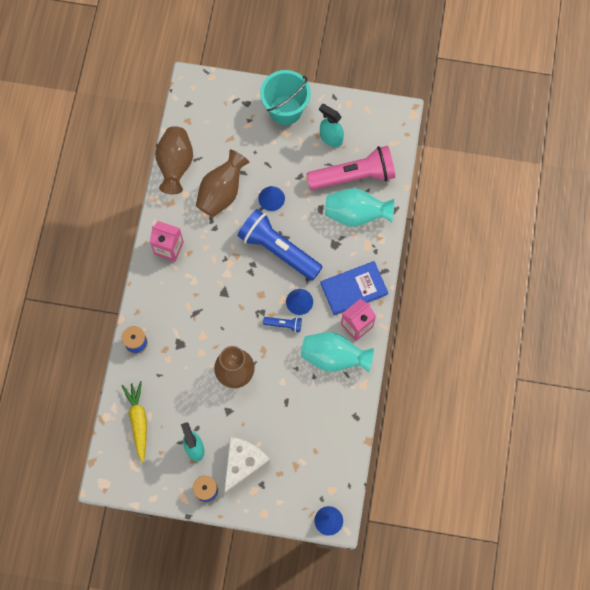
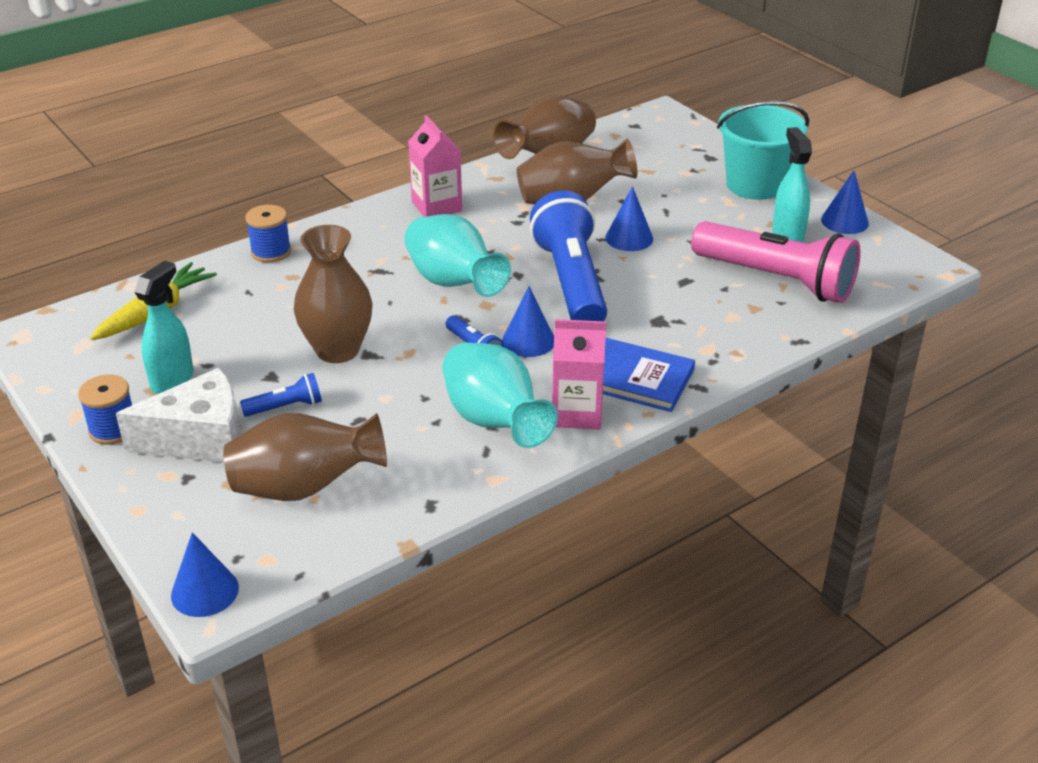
camera: 45 degrees right, 35 degrees down
(253, 420) = (285, 407): none -> blue flashlight
(306, 450) = (305, 487): none -> brown vase
(345, 107) = (844, 221): none -> blue cone
(356, 214) = (731, 313): turquoise vase -> turquoise vase (453, 283)

